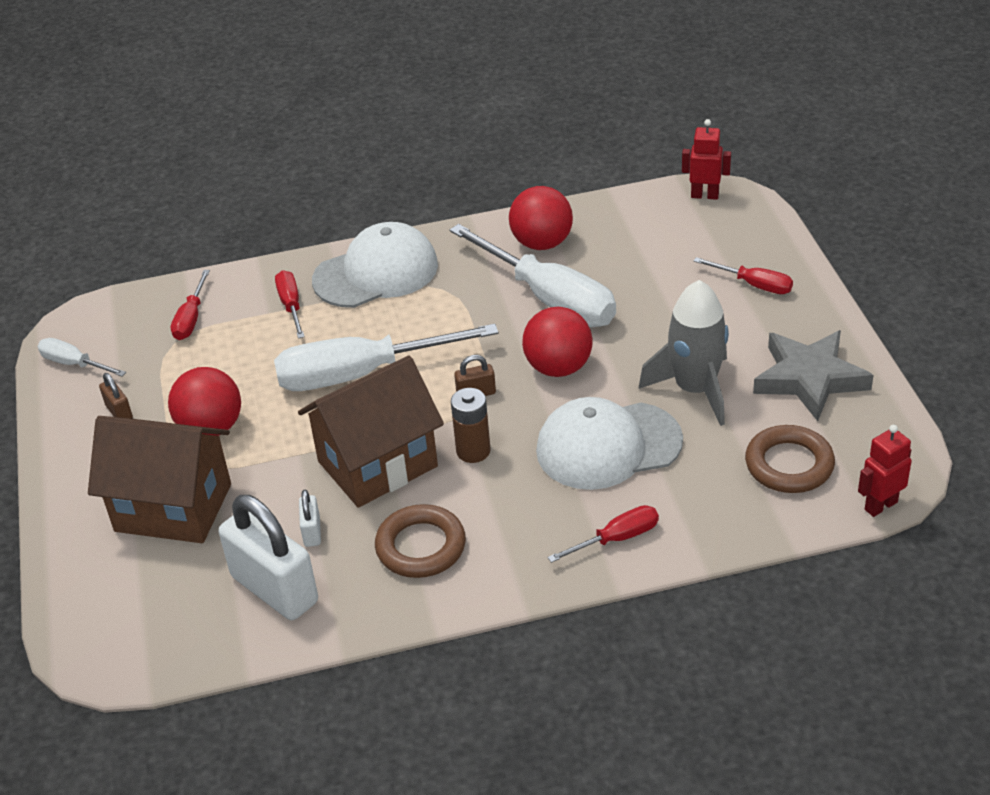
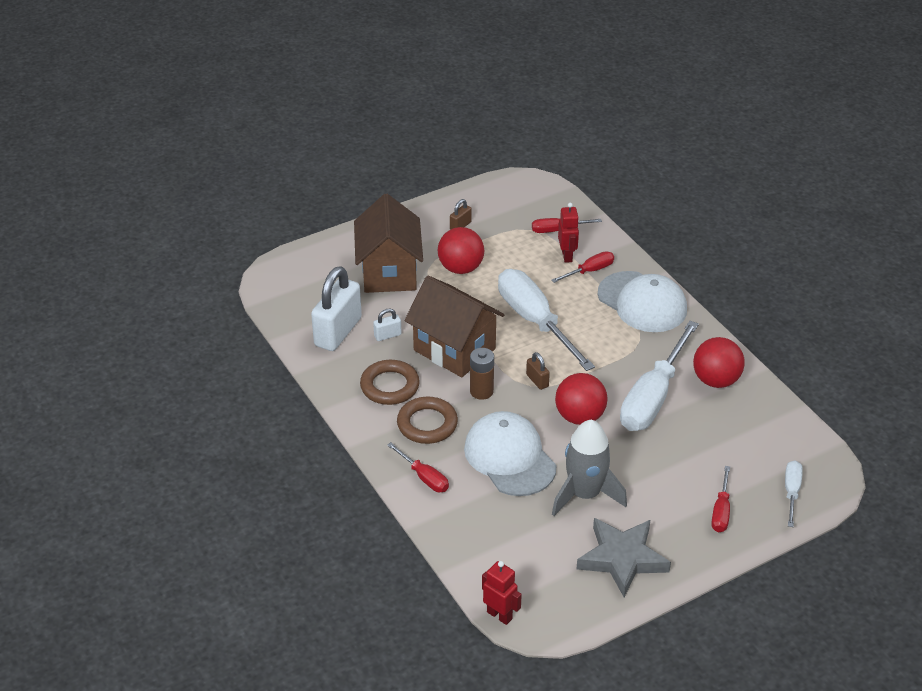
camera: 70 degrees right, 0 degrees up
(74, 364) = (495, 194): white screwdriver -> white screwdriver (791, 492)
(704, 195) = (824, 464): red robot -> red robot (567, 256)
(789, 465) = (524, 558): brown ring -> brown ring (427, 424)

